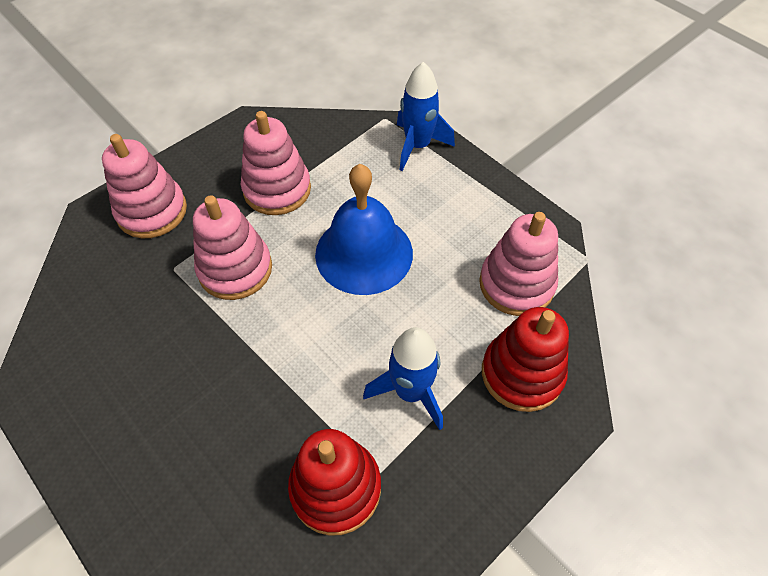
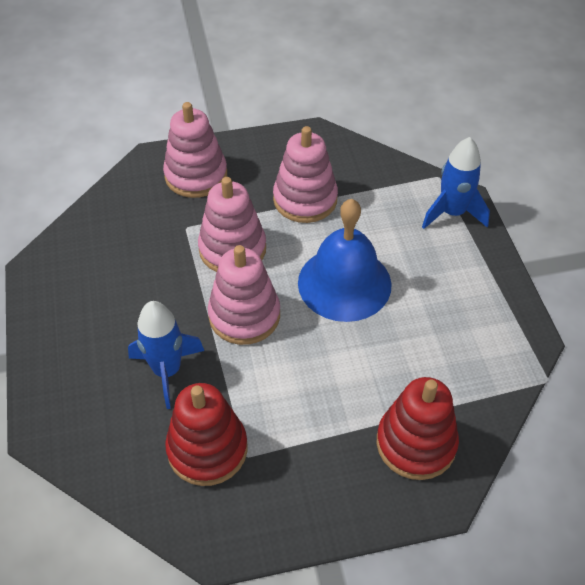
camera: 30 degrees right, 5 degrees down
(410, 392) = (311, 410): blue rocket -> blue rocket (167, 371)
(516, 284) = (462, 370): pink stacking toy -> pink stacking toy (244, 315)

